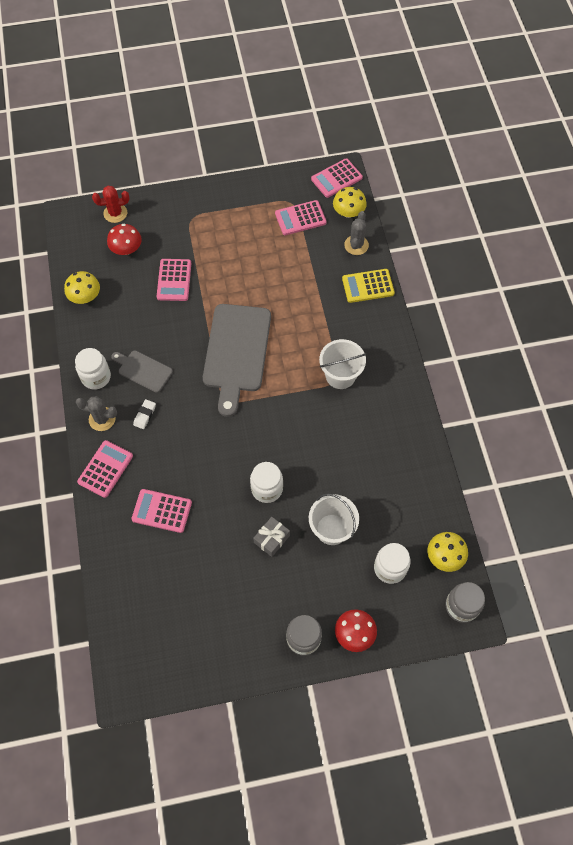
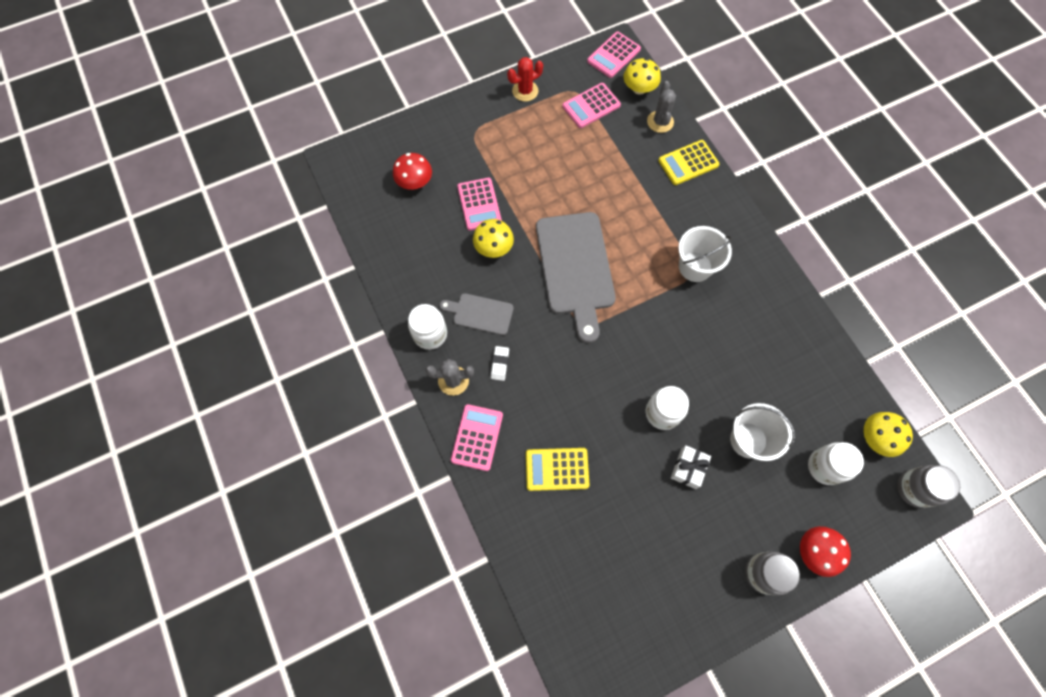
camera: 15 degrees left, 5 degrees up
(85, 296) = (386, 246): yellow mushroom -> yellow mushroom (493, 247)
(115, 213) = (388, 145): red cactus -> red cactus (525, 91)
(162, 511) = (557, 469): pink calculator -> yellow calculator
(271, 539) = (688, 468): grey gift -> white gift

